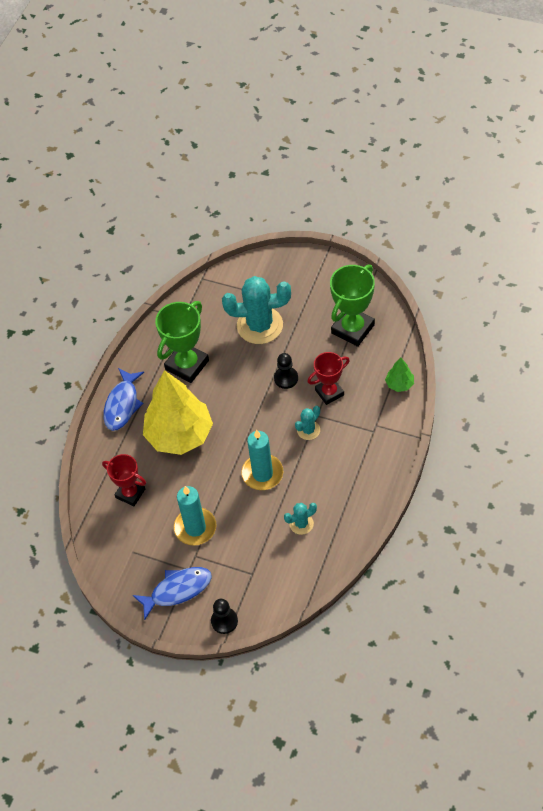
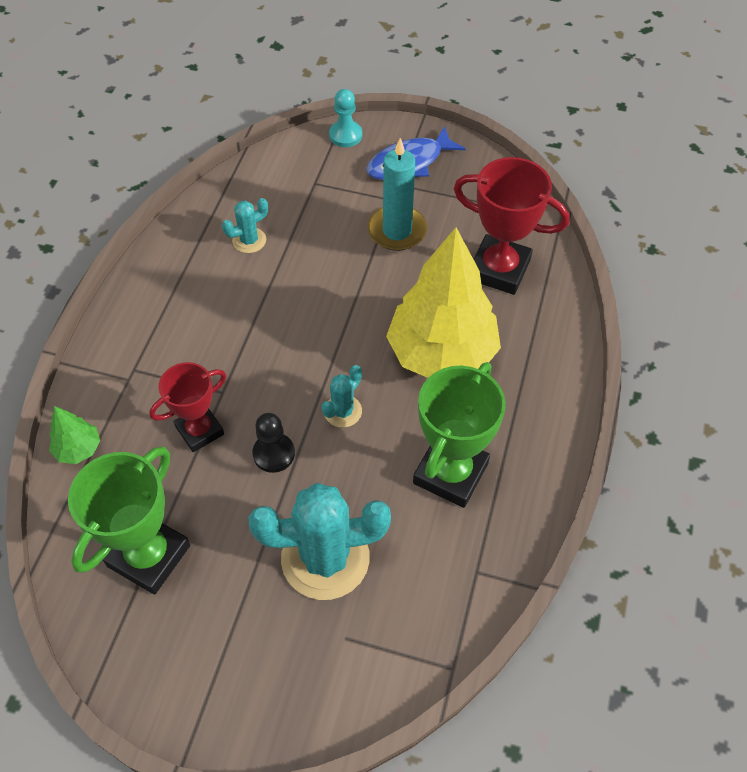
camera: 170 degrees right, 0 degrees up
(122, 404) = (546, 399): blue fish -> none
(130, 493) = (499, 269): red trophy -> red trophy, size x1.53
(224, 621) = (345, 135): black pawn -> turquoise pawn
(262, 473) = (307, 302): turquoise candle -> none
(308, 430) = (236, 367): turquoise cactus -> turquoise cactus (343, 411)

